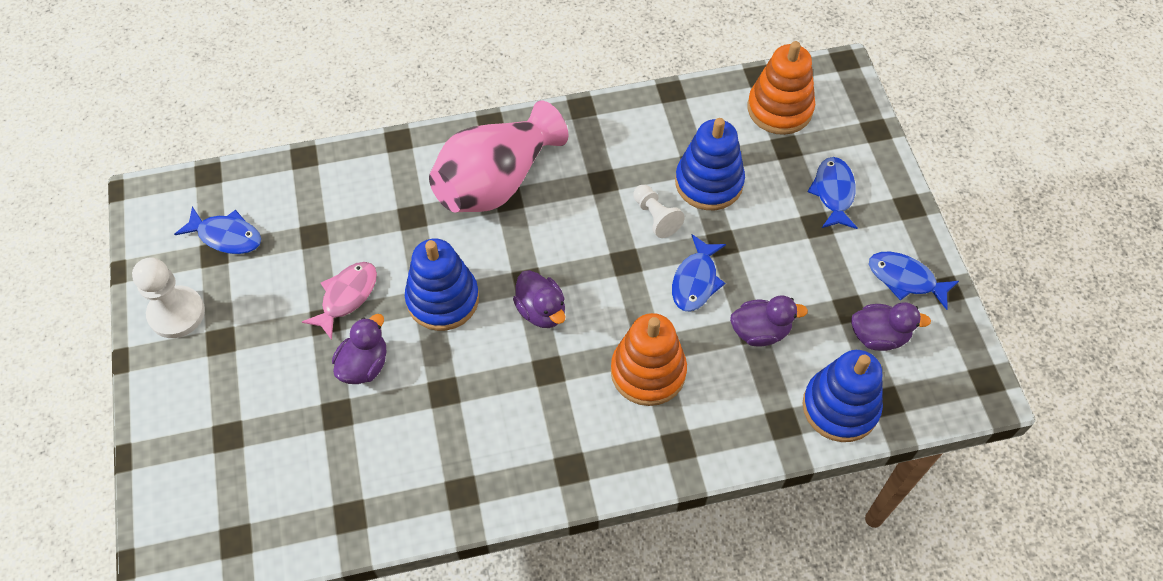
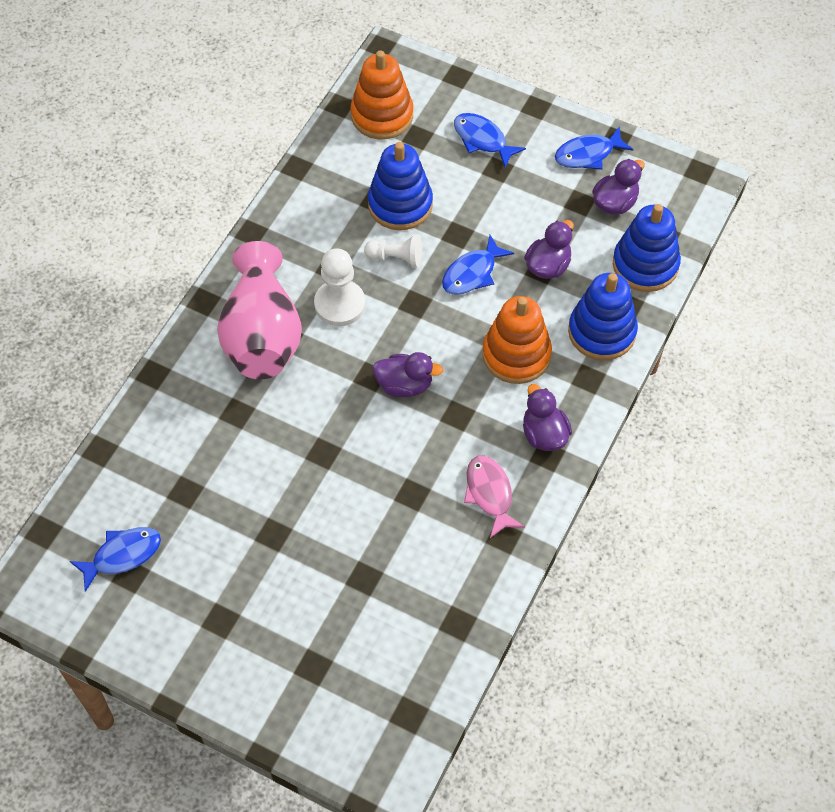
camera: 50 degrees left, 0 degrees up
(176, 313) = (162, 637): white pawn -> white pawn (340, 304)
(346, 297) = (267, 505): pink fish -> pink fish (490, 494)
(364, 365) = (339, 532): purple duck -> purple duck (544, 434)
(443, 299) = (332, 442): blue stacking toy -> blue stacking toy (602, 332)
(695, 281) = (472, 273): blue fish -> blue fish turned 75 degrees clockwise

